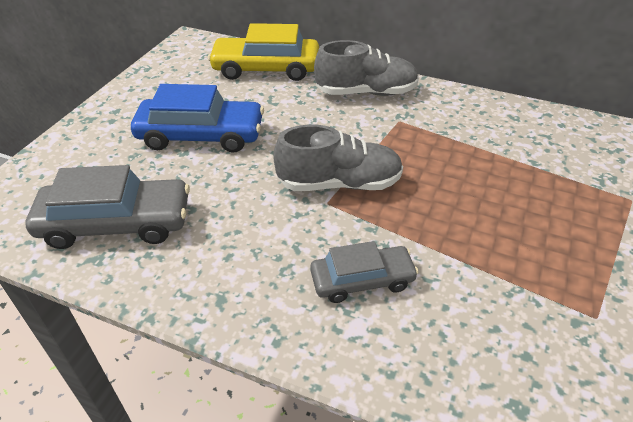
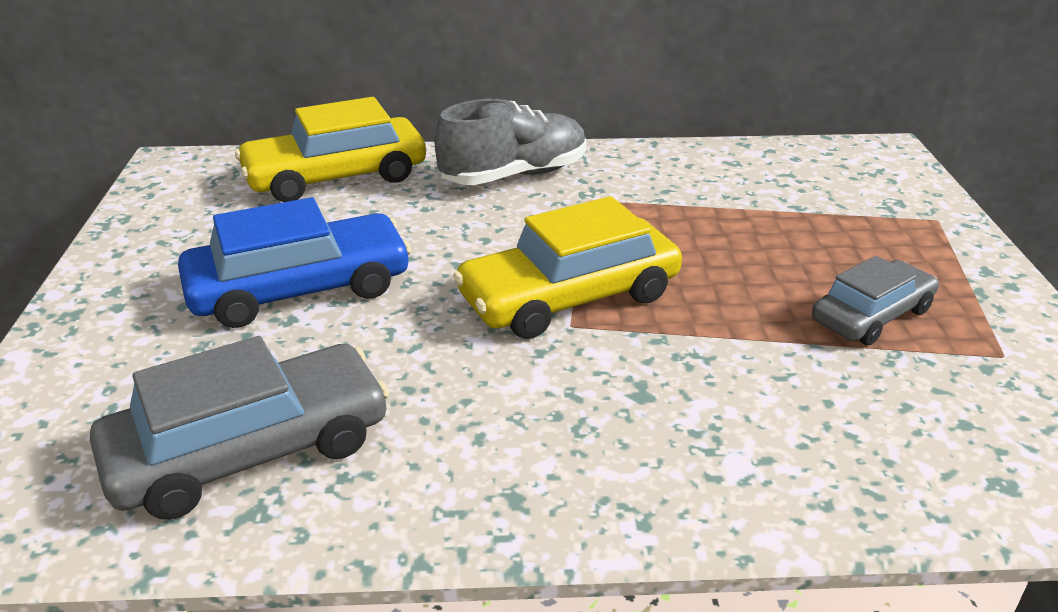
camera: 25 degrees left, 10 degrees down
(339, 183) = (569, 297): grey shoe -> yellow car
(362, 280) = (698, 405): grey car -> grey car (872, 315)

